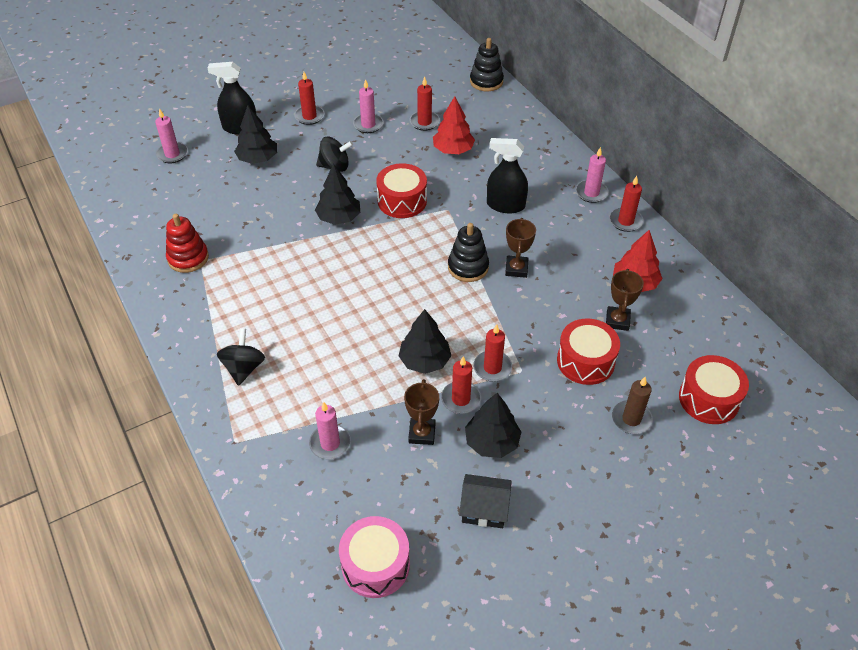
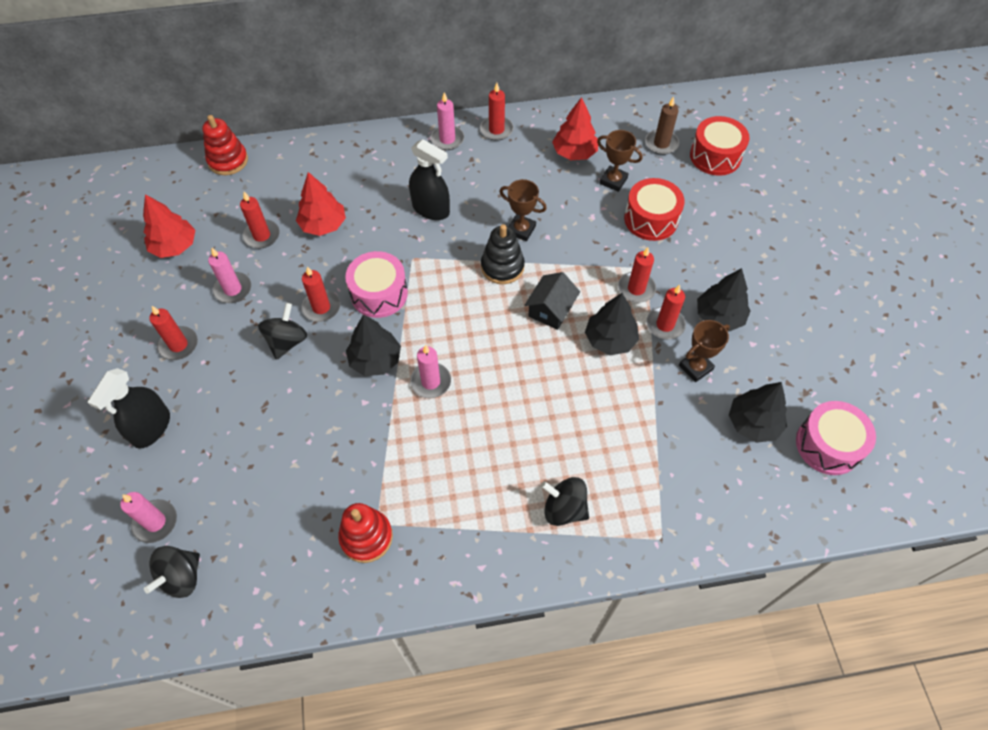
camera: 70 degrees left, 10 degrees up
(137, 179) = (181, 577): none -> black spinning top
(258, 159) = (225, 420): black tree -> black tree (753, 423)
(330, 443) = (686, 448): pink candle -> pink candle (430, 382)
(373, 174) = (321, 307): none -> red candle
(392, 85) = (174, 246): none -> red tree
(402, 201) = (379, 293): red drum -> pink drum
(422, 433) = (695, 367): brown trophy -> brown trophy turned 60 degrees counterclockwise
(484, 509) = (787, 344): black house -> black house (551, 309)
(486, 81) = (228, 161): black stacking toy -> red stacking toy
(505, 205) = (431, 209): black spray bottle -> black spray bottle turned 90 degrees counterclockwise
(631, 419) = (721, 212): brown candle -> brown candle (661, 144)

